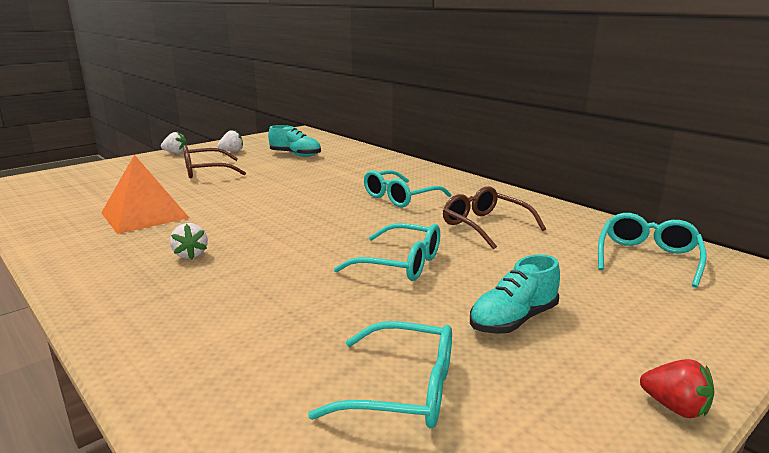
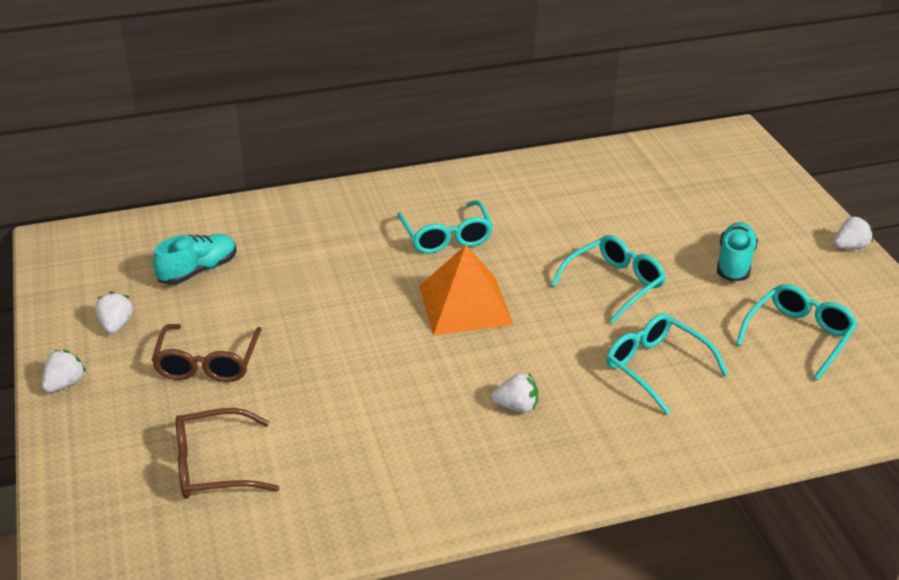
camera: 65 degrees left, 15 degrees up
(144, 215) = (363, 434): orange pyramid -> orange pyramid (465, 305)
(485, 226) = (560, 213): brown glasses -> brown glasses (213, 466)
(513, 320) = (734, 263): turquoise shoe -> turquoise shoe turned 150 degrees counterclockwise
(647, 258) = (671, 166): turquoise glasses -> turquoise glasses (656, 367)
(675, 407) = (850, 247): red strawberry -> white strawberry

